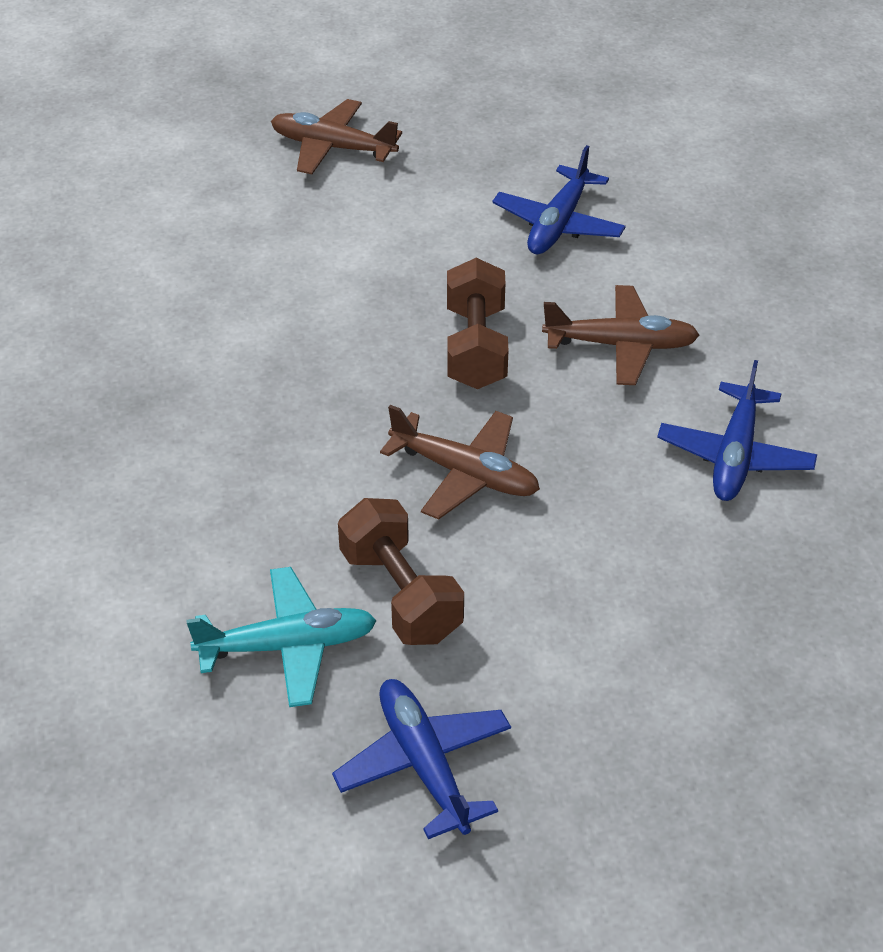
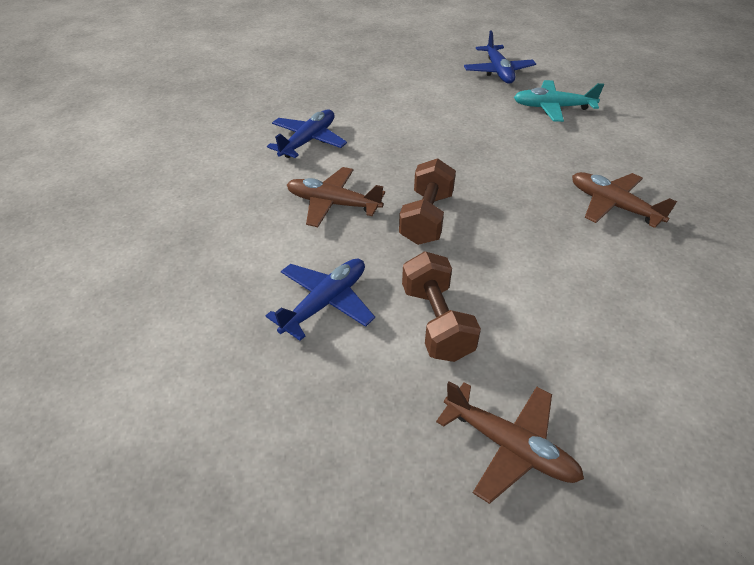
camera: 165 degrees left, 0 degrees up
(400, 595) = (499, 116): brown dumbbell -> brown dumbbell (436, 322)
(465, 474) = (454, 155): brown plane -> brown plane (613, 205)

